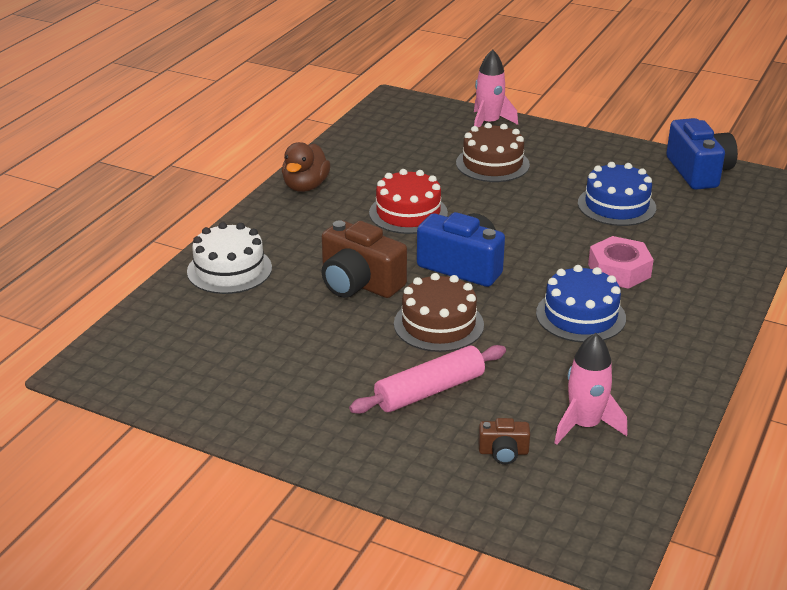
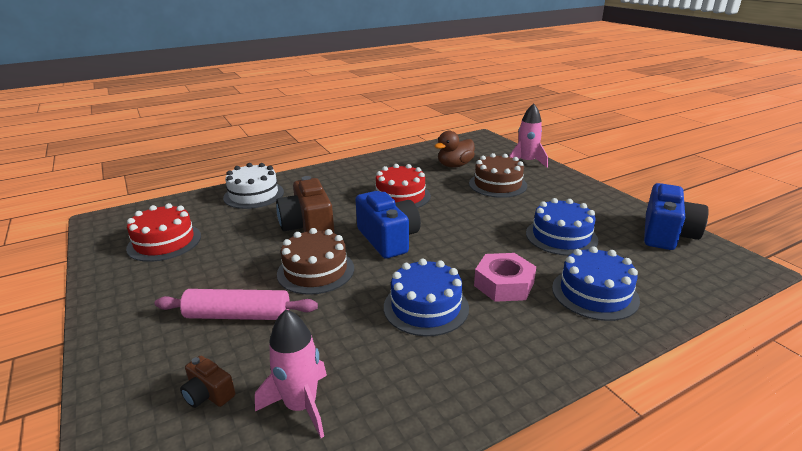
camera: 35 degrees right, 5 degrees down
(221, 361) = (164, 242): none -> red cake
(305, 186) = (362, 166): brown duck -> brown duck (454, 165)
(695, 251) = (594, 293): none -> blue cake

